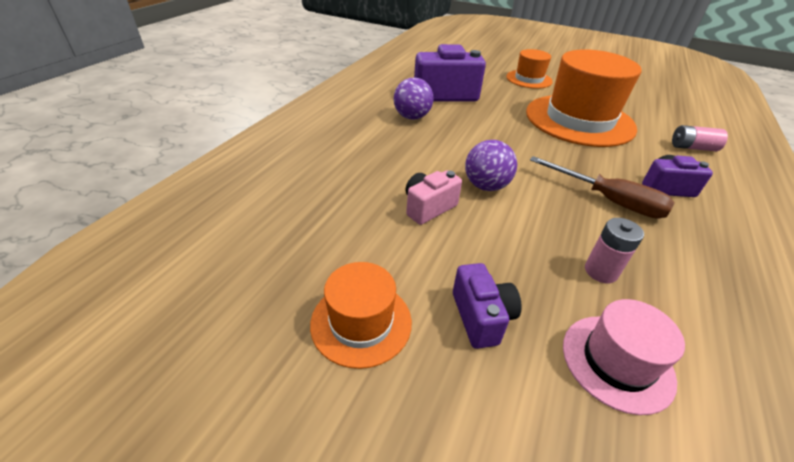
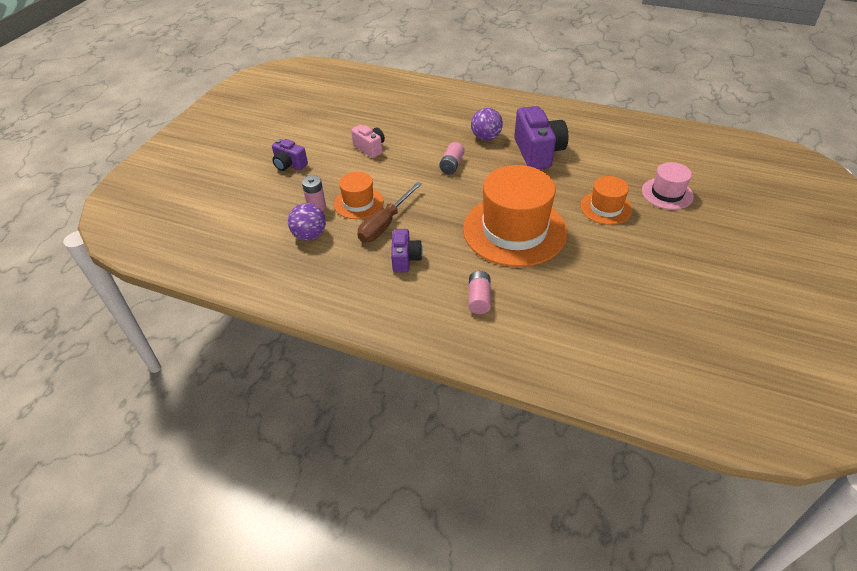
camera: 90 degrees right, 5 degrees up
(361, 322) = (290, 133): orange hat -> orange hat (358, 203)
(470, 143) = (452, 165): none -> pink battery
(481, 317) = (289, 165): purple camera -> purple camera turned 45 degrees clockwise
(486, 186) = (395, 170): purple ball -> purple ball (310, 235)
(617, 362) = (261, 202): pink hat -> pink hat (667, 193)

